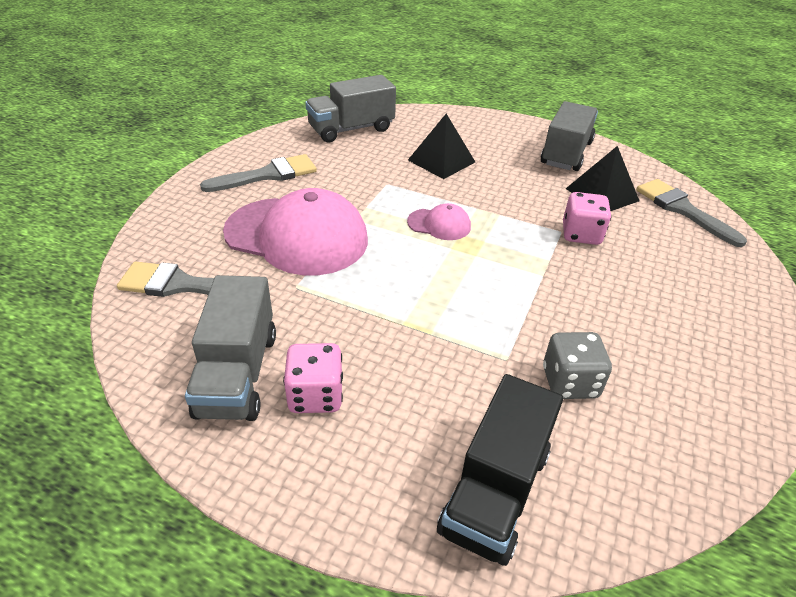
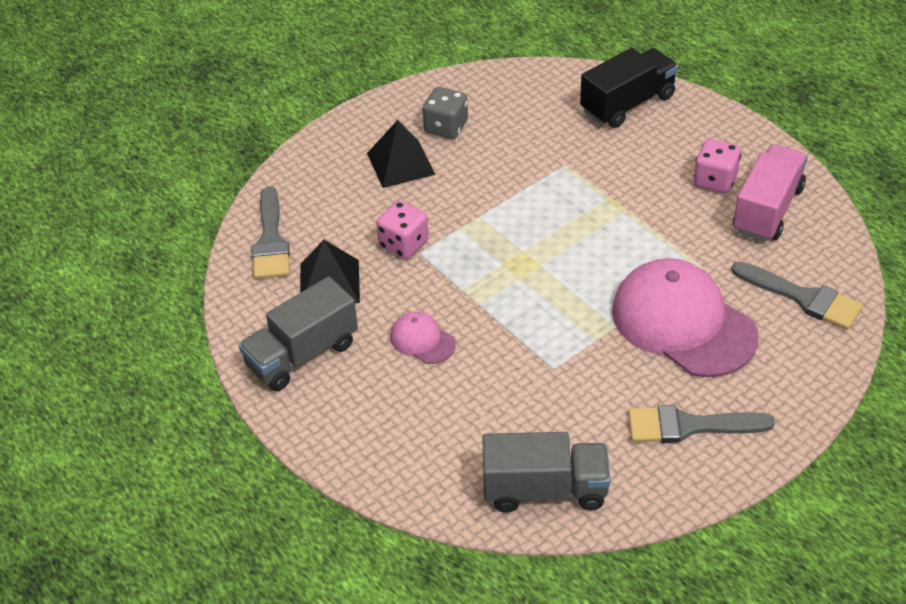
camera: 150 degrees left, 5 degrees up
(237, 374) = (767, 209): grey truck -> pink truck
(439, 224) = (532, 295): pink cap -> pink cap (422, 340)
(441, 161) = (465, 388): black pyramid -> black pyramid (401, 163)
(570, 382) = (533, 139): grey dice -> grey dice (446, 127)

